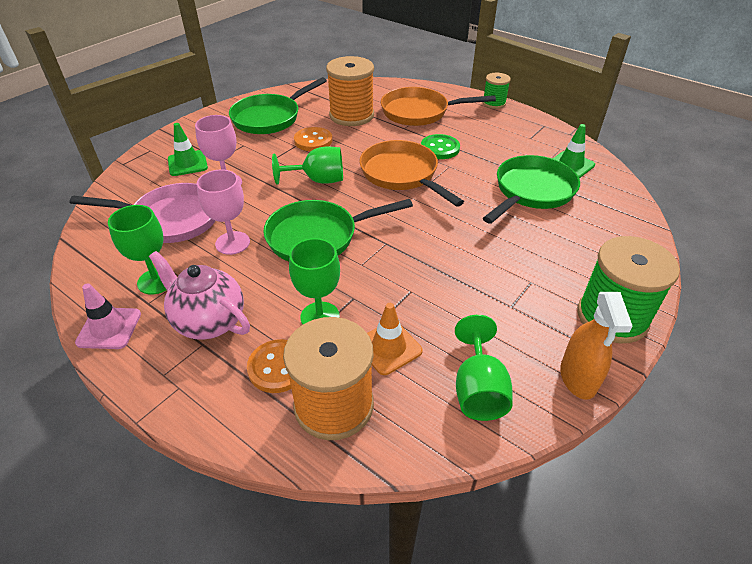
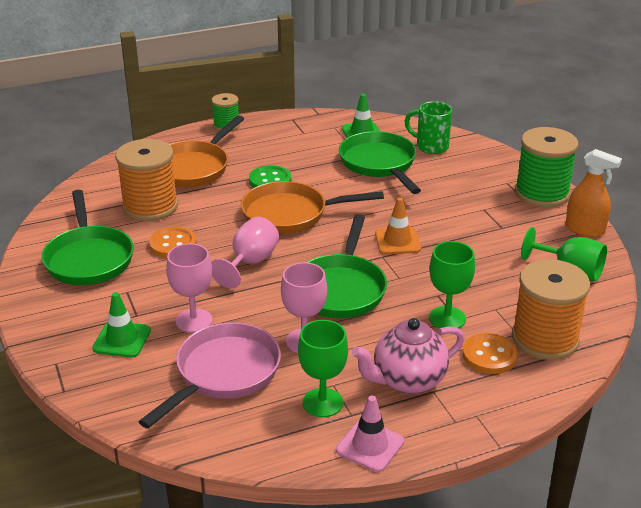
camera: 60 degrees left, 10 degrees down
(318, 180) = (250, 262): green goblet -> pink goblet
(388, 347) = (505, 295): orange traffic cone -> orange traffic cone (397, 241)
(601, 210) = (430, 146): none -> green mug

